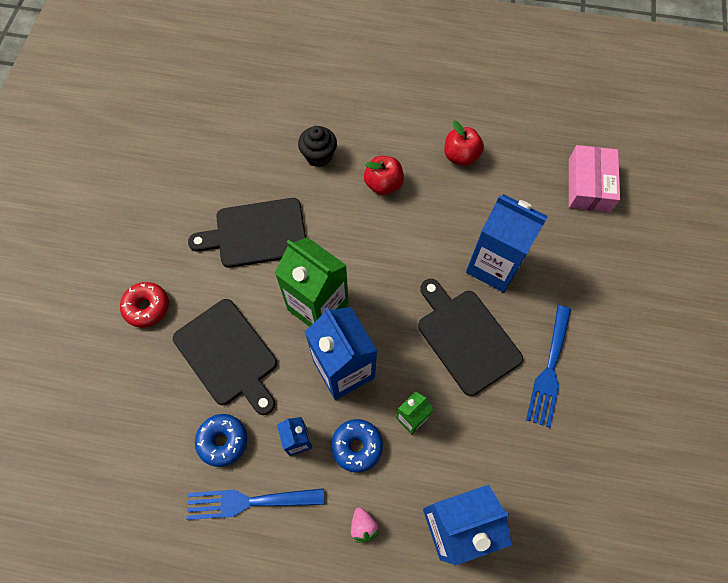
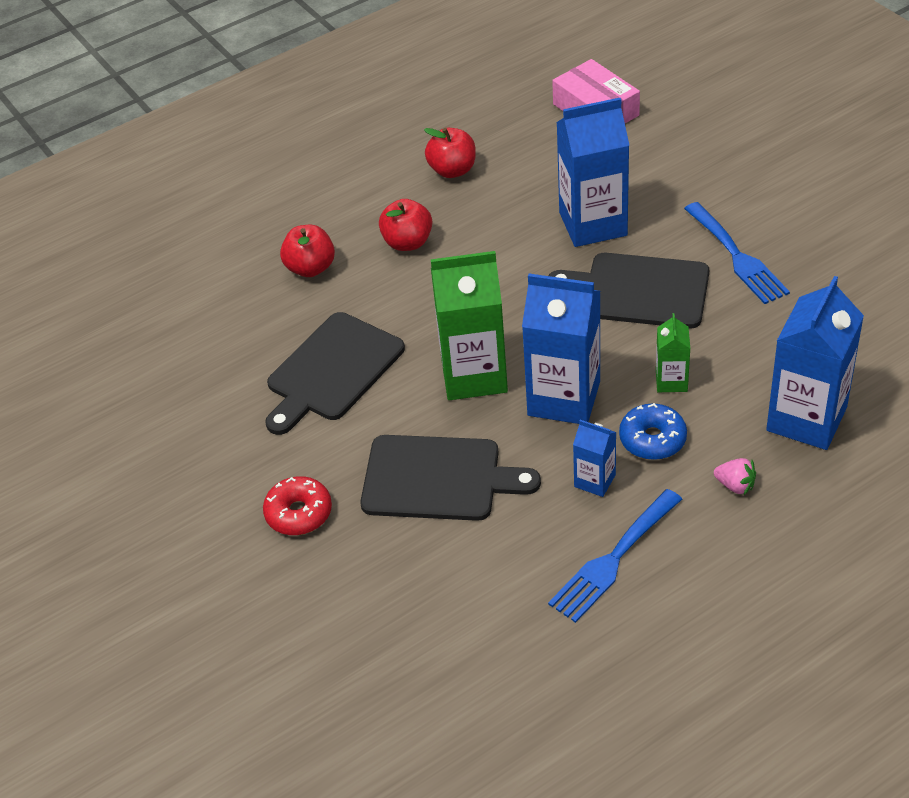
camera: 40 degrees left, 20 degrees down
(223, 441) = (526, 541): blue donut -> none
(319, 156) = (310, 268): black cupcake -> red apple

